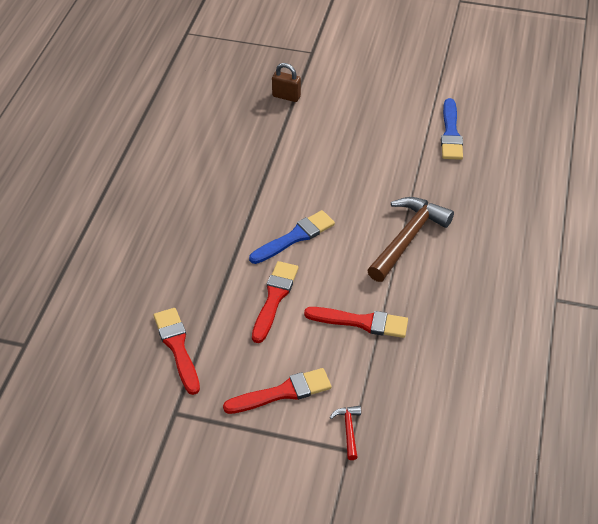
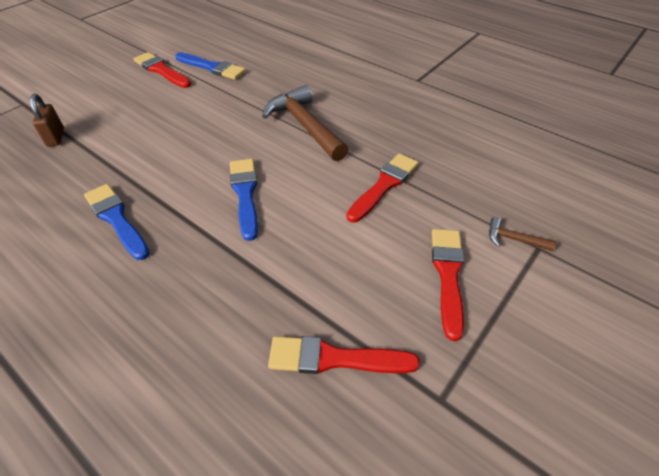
camera: 65 degrees left, 0 degrees up
(227, 180) = (116, 219): none -> blue brush
(274, 298) = (315, 238): red brush -> red brush (161, 70)
(286, 96) = (55, 137): brown padlock -> brown padlock turned 60 degrees counterclockwise
(348, 430) = (513, 239): red hammer -> brown hammer

